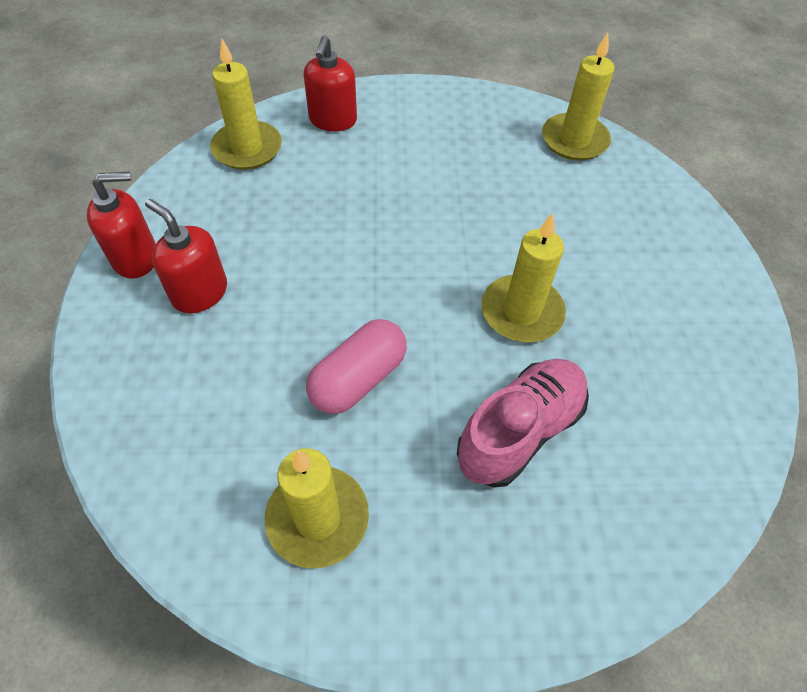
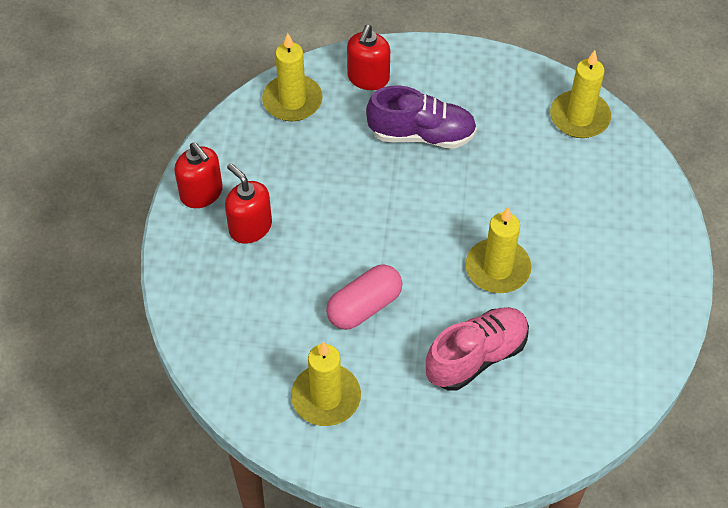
camera: 10 degrees right, 0 degrees up
(136, 258) = (201, 193): red soap dispenser -> red soap dispenser turned 60 degrees clockwise
(402, 171) = (421, 135): none -> purple shoe

